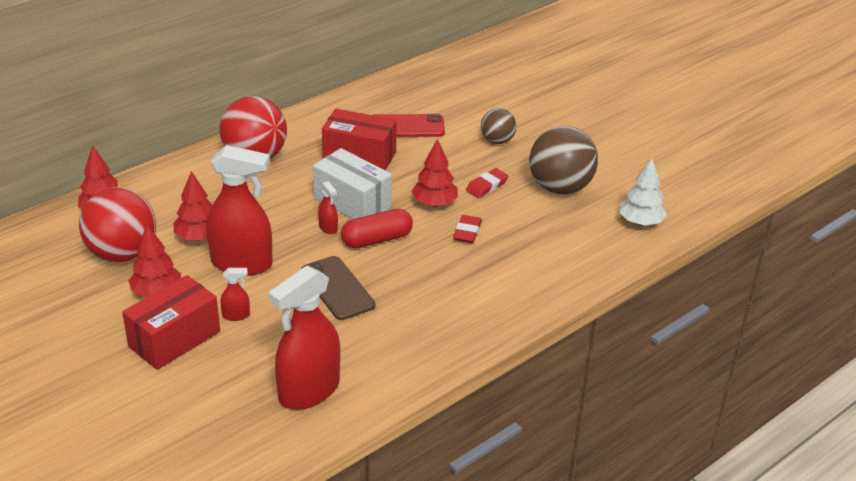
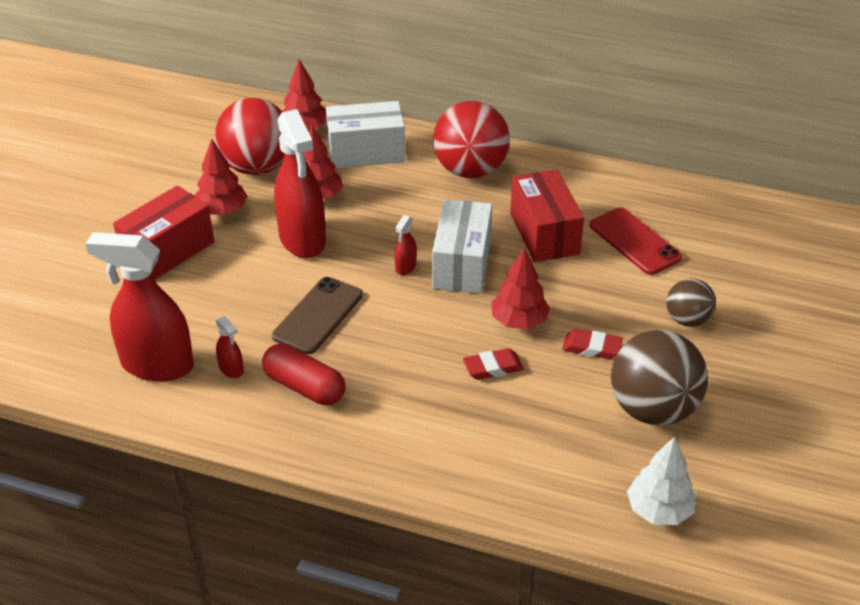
camera: 60 degrees right, 5 degrees up
(174, 194) = (366, 152): none -> white box
(174, 339) = (168, 251): red box -> red box turned 60 degrees counterclockwise
(236, 315) = (227, 271): red spray bottle -> red spray bottle (231, 369)
(377, 240) = (417, 307): red capsule -> red capsule (304, 387)

